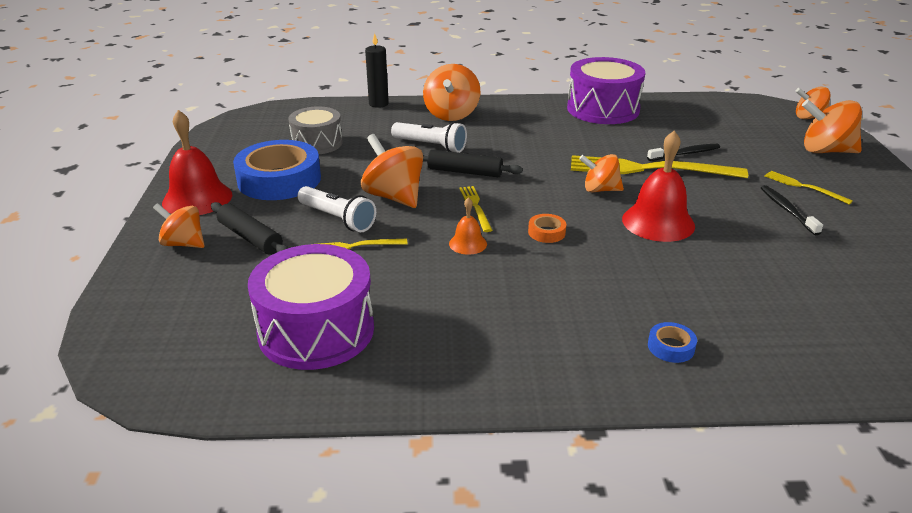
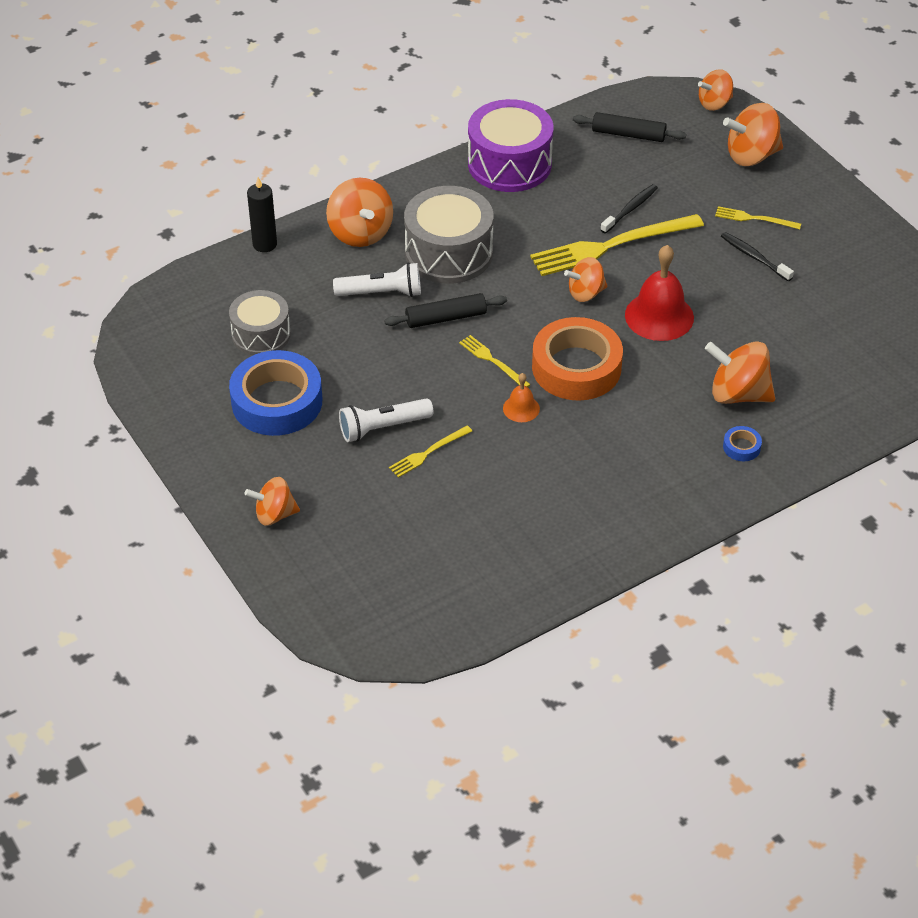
camera: 30 degrees left, 15 degrees up
(197, 198) = (223, 458): red bell -> none
(250, 238) = (327, 482): black rolling pin -> black rolling pin (628, 134)
(316, 330) = (478, 547): purple drum -> none
(337, 219) = (383, 427): white flashlight -> white flashlight turned 150 degrees clockwise
(394, 197) = (408, 379): orange spinning top -> orange spinning top (738, 394)
(506, 139) = (449, 253): none -> grey drum
(546, 232) = (576, 367): orange tape -> orange tape, size x2.48

